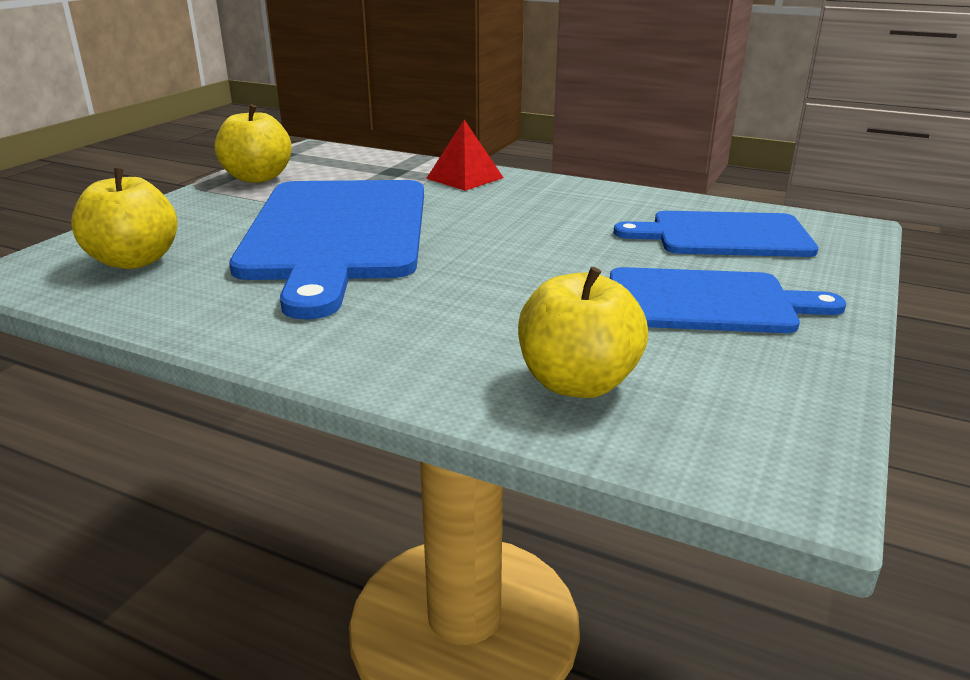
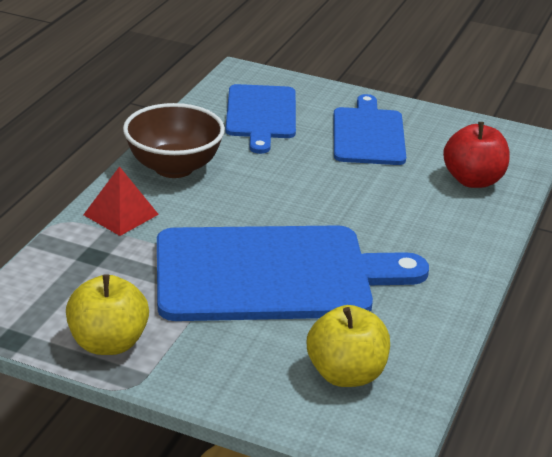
camera: 95 degrees left, 5 degrees up
(564, 195) = (174, 167): none -> brown bowl
(577, 383) = (473, 180): yellow apple -> red apple

